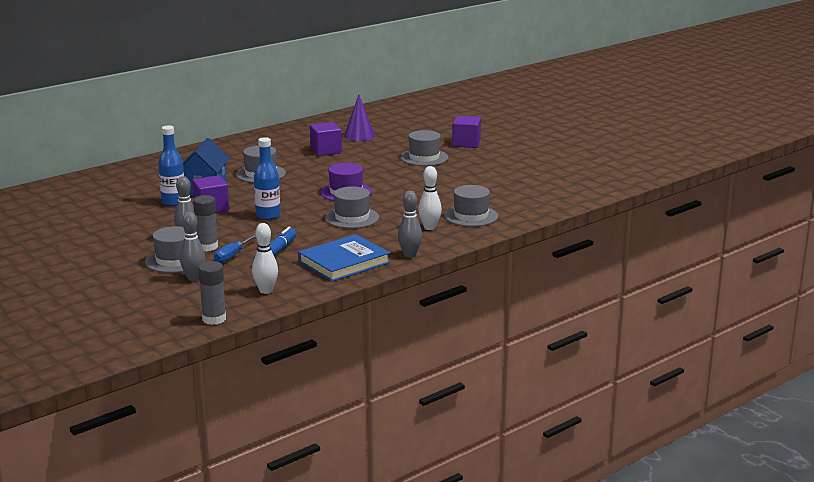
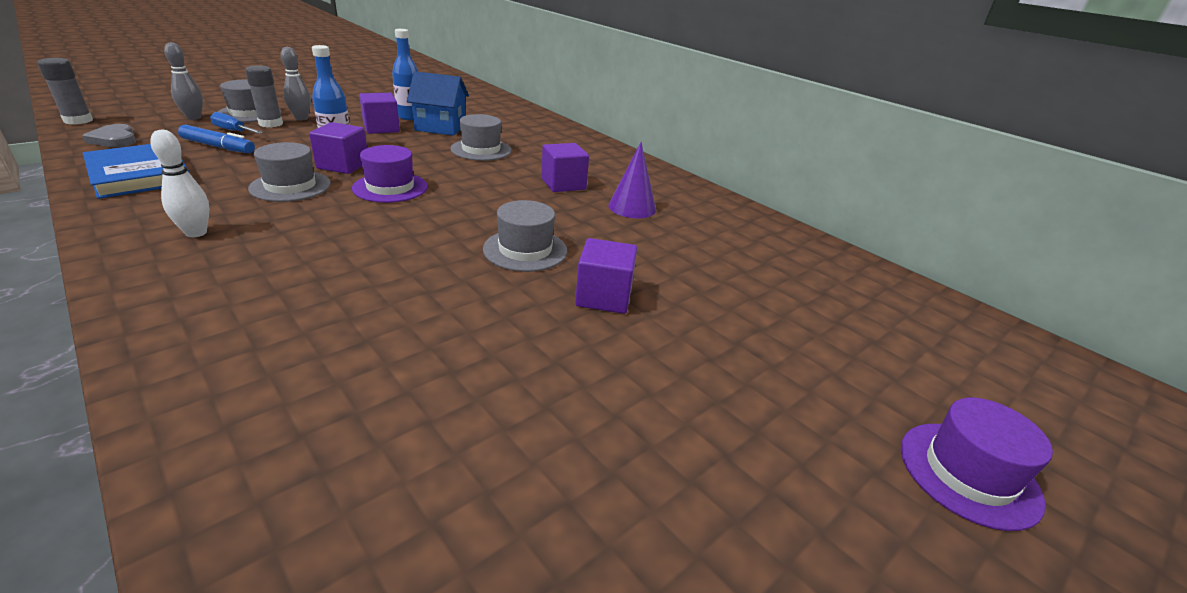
camera: 85 degrees right, 10 degrees up
(266, 291) = (114, 139): white bowling pin -> grey heart
(307, 209) = (343, 165): none -> purple cube
(409, 255) = (107, 212): grey bowling pin -> none
(471, 216) = (210, 271): grey hat -> none
(554, 105) = (968, 473): none -> purple hat

